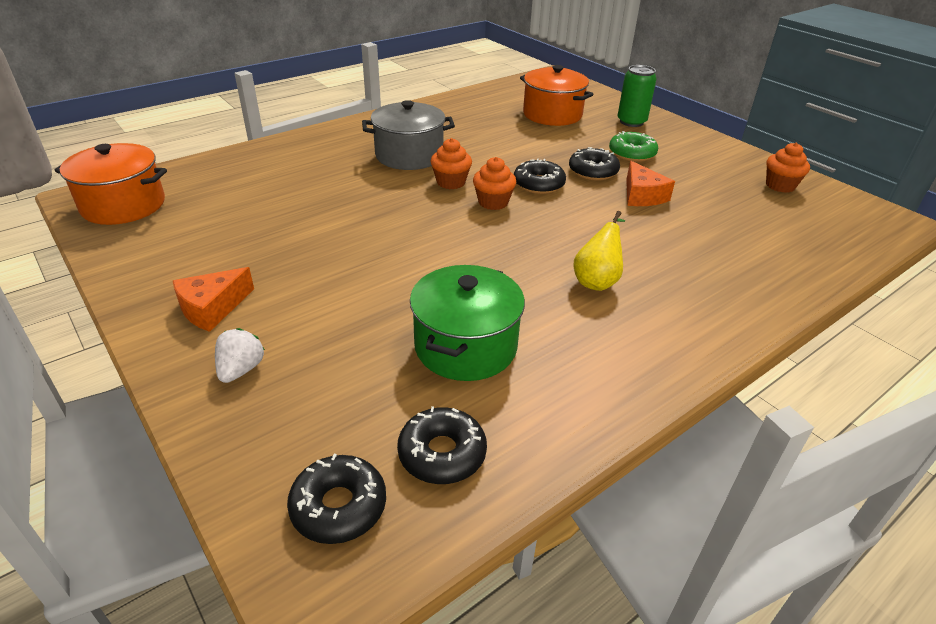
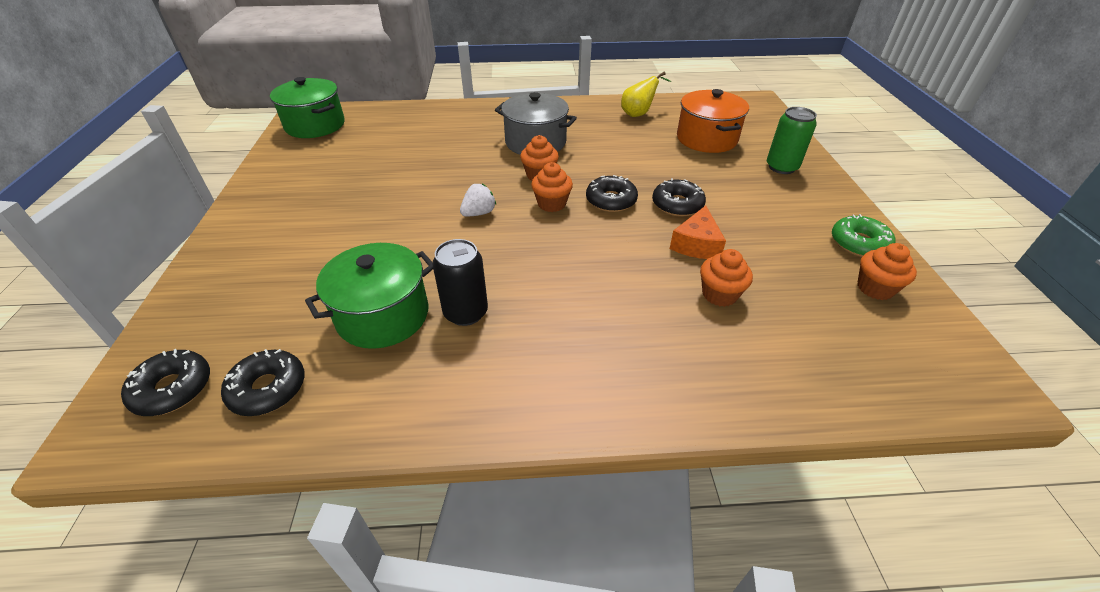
camera: 35 degrees right, 5 degrees up
(123, 205) = (315, 125): orange pot -> green pot
(212, 308) = (276, 215): orange cheese -> none
(241, 370) = (239, 265): white strawberry -> white strawberry (479, 213)
(535, 313) = (465, 312): none -> black can
(597, 280) = (551, 307): yellow pear -> yellow pear (639, 114)
(632, 153) = (740, 199): green donut -> green donut (859, 243)
(698, 225) = (719, 294): none -> orange cupcake

